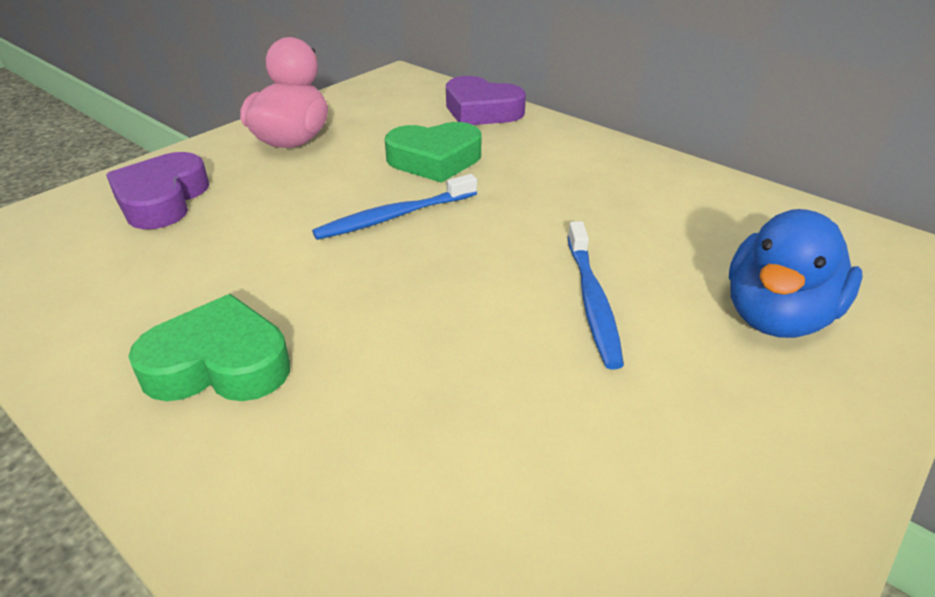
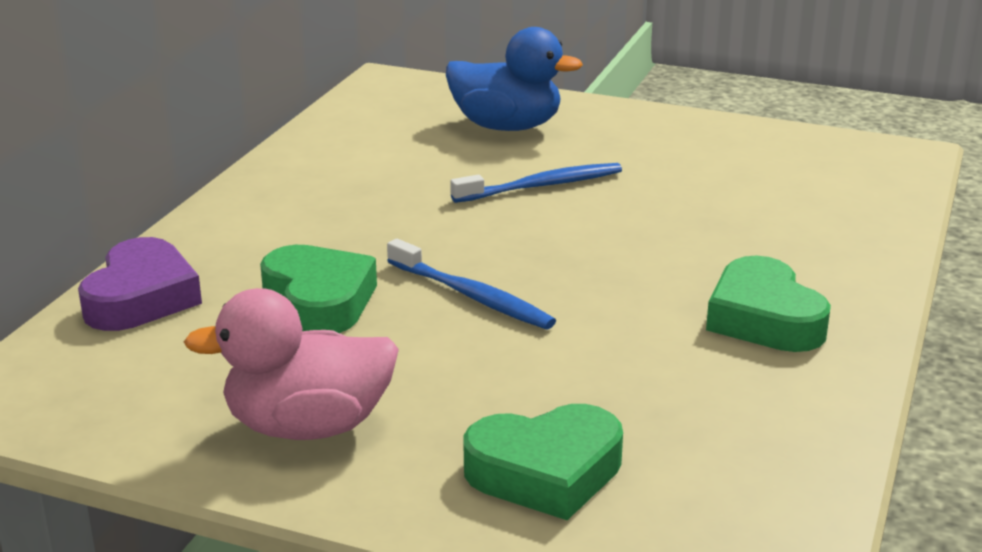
camera: 110 degrees left, 10 degrees down
(162, 200) = (545, 472): purple heart -> green heart

